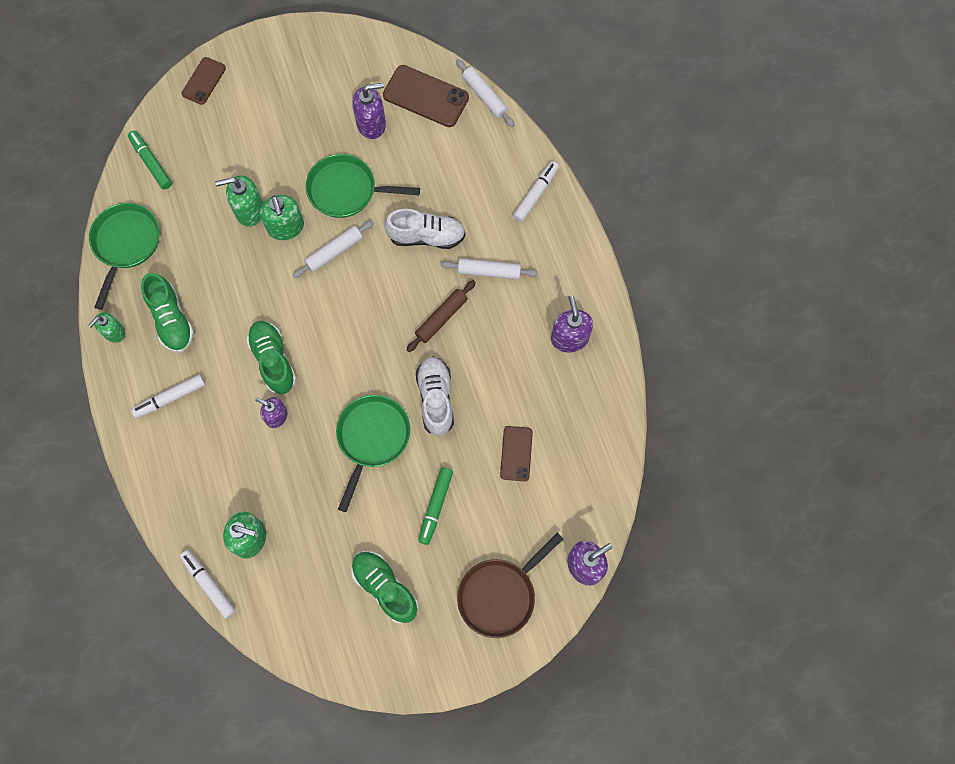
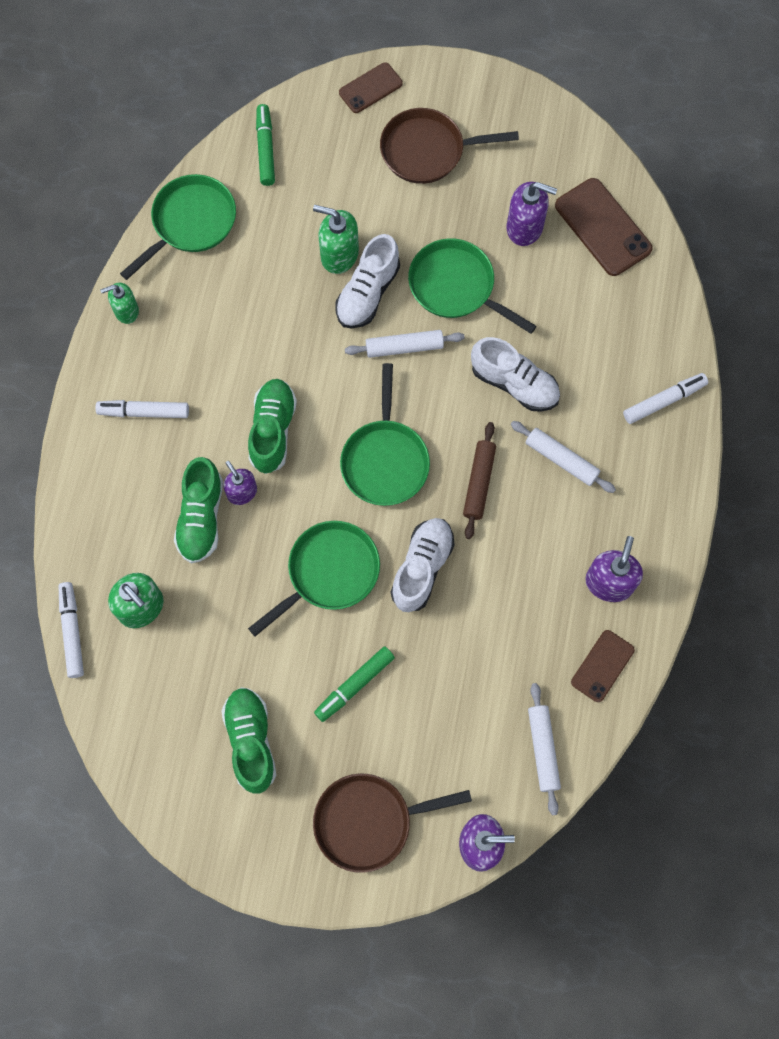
camera: 30 degrees right, 0 degrees up
(172, 320) = (192, 329): green shoe -> green shoe (201, 517)
(271, 105) = (427, 151): none -> brown pan
(286, 227) = (367, 293): green soap dispenser -> white shoe
(366, 338) = (385, 460): none -> green pan
(441, 318) = (479, 483): brown rolling pin -> brown rolling pin turned 60 degrees counterclockwise
(484, 96) = (669, 261): white rolling pin -> white rolling pin (543, 749)
(516, 453) = (475, 677): brown phone -> brown phone (602, 666)

